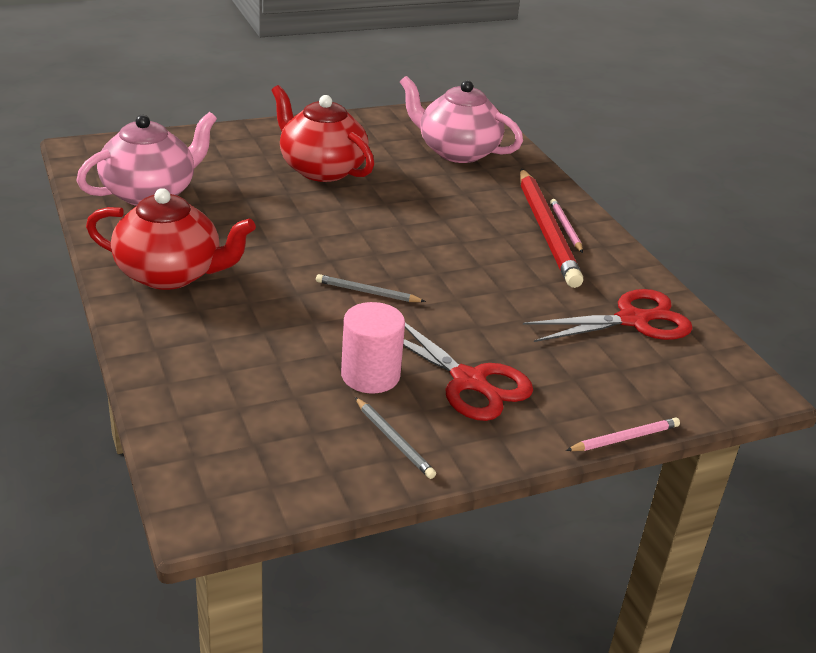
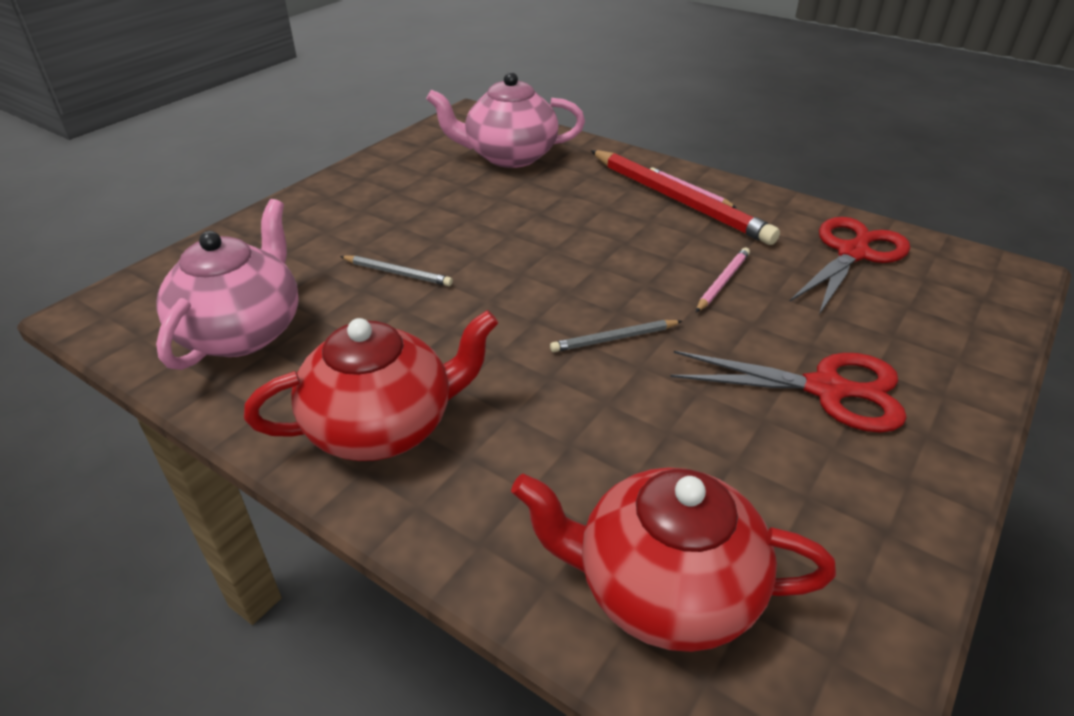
camera: 30 degrees left, 5 degrees up
(321, 169) = (405, 223): red teapot -> red teapot (663, 588)
(370, 375) = (739, 436): pink cylinder -> none
(394, 440) = (860, 505): grey pencil -> grey pencil (397, 273)
(624, 438) = (1011, 375): pink pencil -> pink pencil (722, 282)

